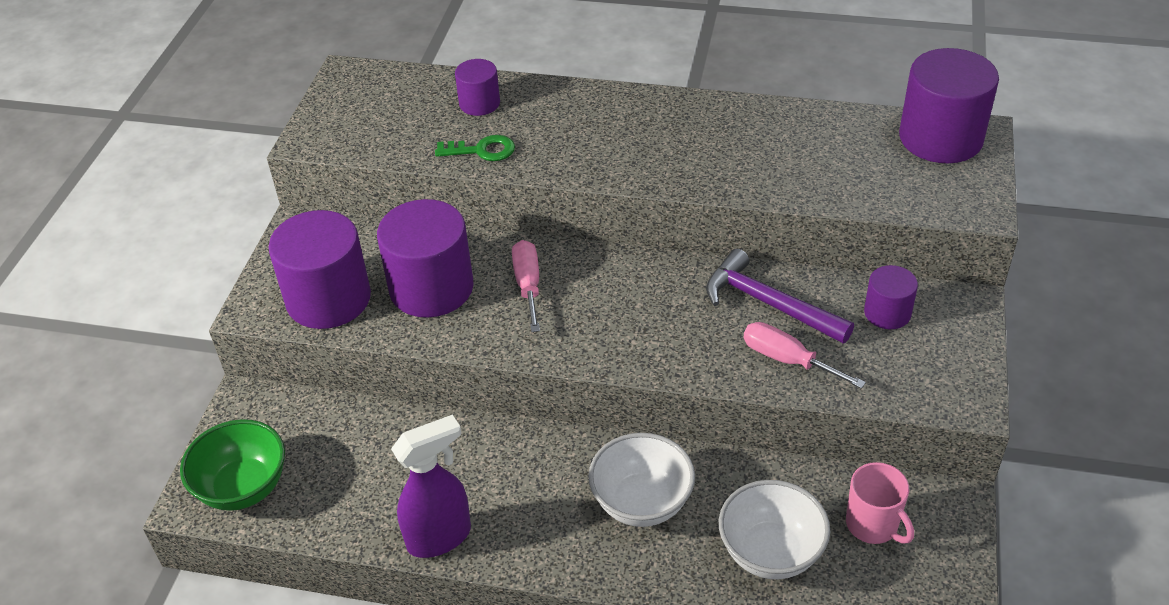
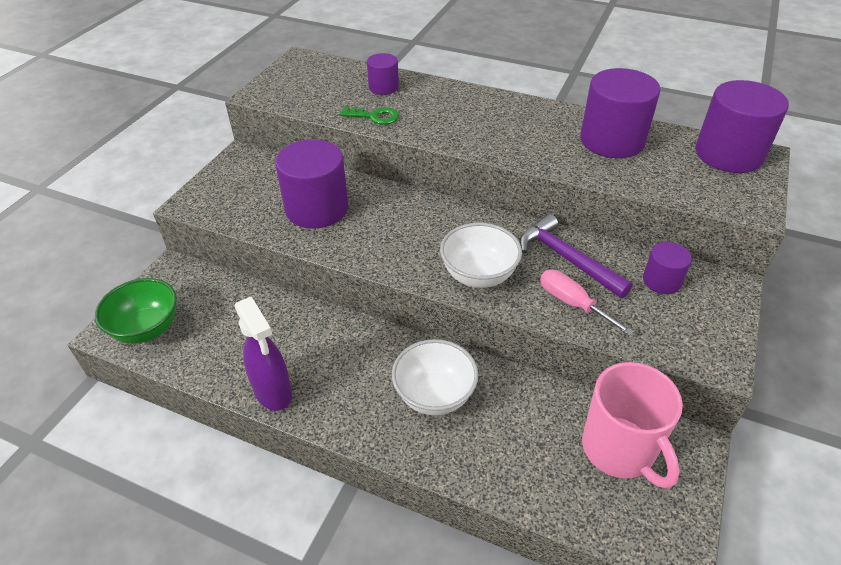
camera: 10 degrees right, 0 degrees up
(328, 299) = (242, 205): purple cylinder -> purple cylinder (612, 140)
(440, 537) = (273, 392): purple spray bottle -> purple spray bottle turned 75 degrees clockwise
(528, 285) = (387, 217): pink screwdriver -> none
(770, 552) = (528, 456): white bowl -> white bowl (478, 275)
(873, 525) = (619, 450): pink mug -> pink mug, size x1.65

